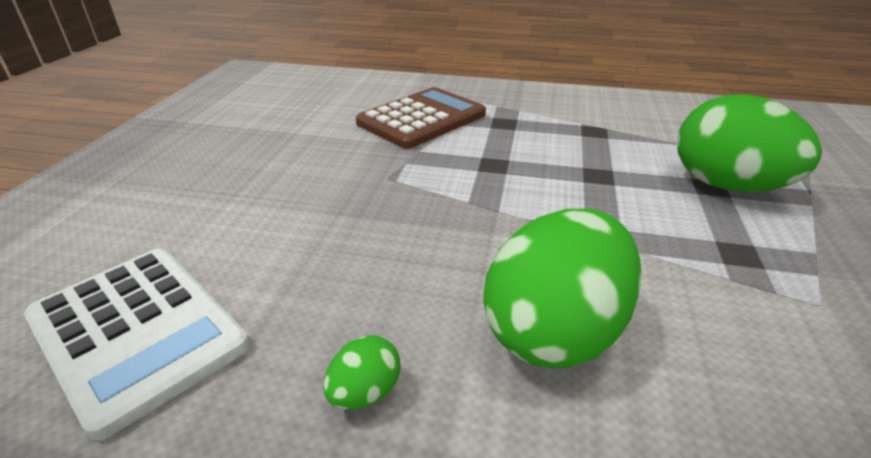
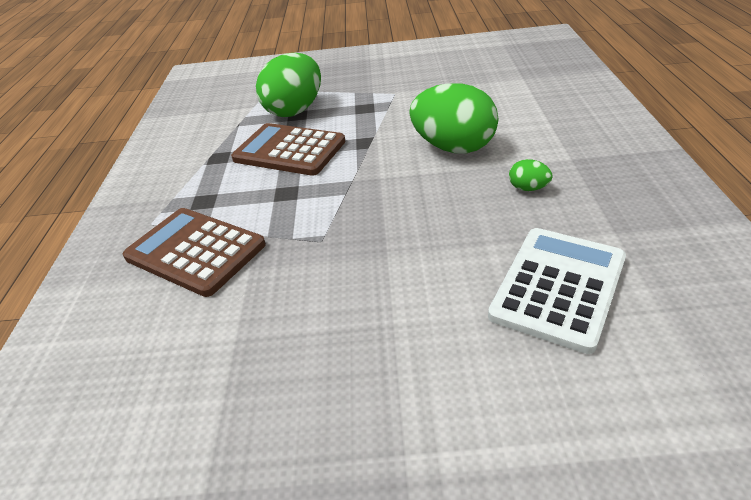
camera: 100 degrees left, 5 degrees up
(596, 173) = (289, 150): none -> brown calculator

